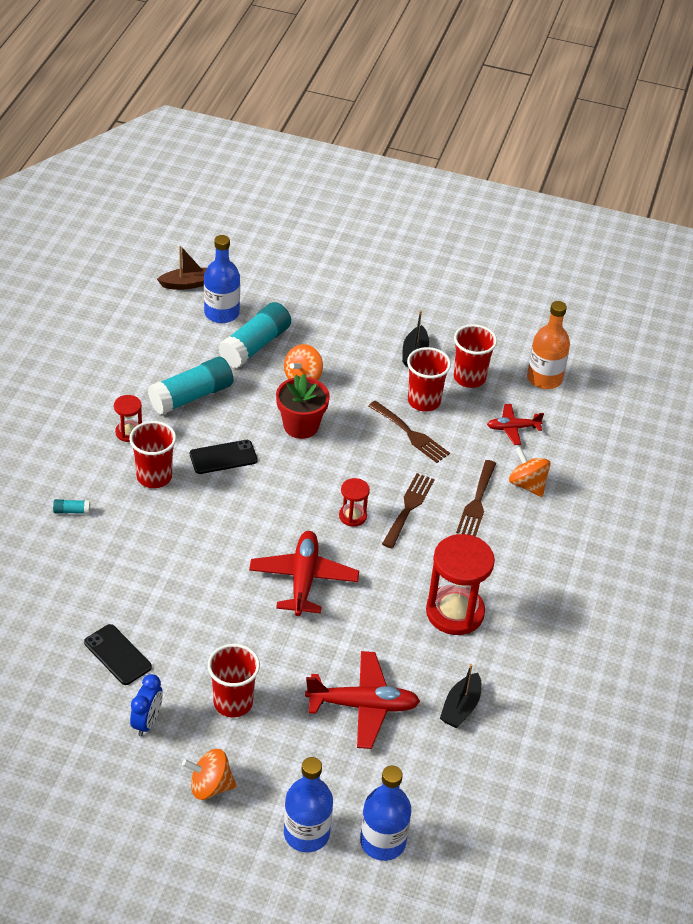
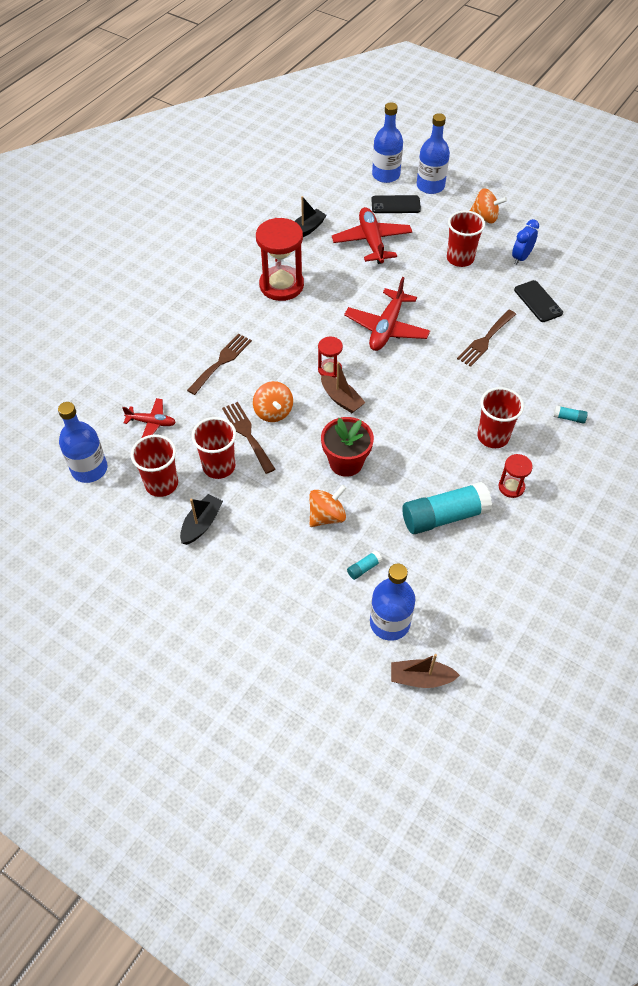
camera: 160 degrees left, 10 degrees up
(223, 457) = (426, 444): black phone -> black phone (395, 205)
(255, 345) = (364, 568): turquoise glue stick -> turquoise glue stick, size x0.41
(327, 486) = (341, 399): none -> brown boat
(363, 706) = (371, 242): red plane -> red plane turned 60 degrees clockwise
(409, 507) = (280, 368): brown fork -> brown fork (485, 340)
(527, 484) = (170, 369): orange spinning top -> orange spinning top (273, 412)
(544, 378) = (89, 469): orange bottle -> blue bottle

